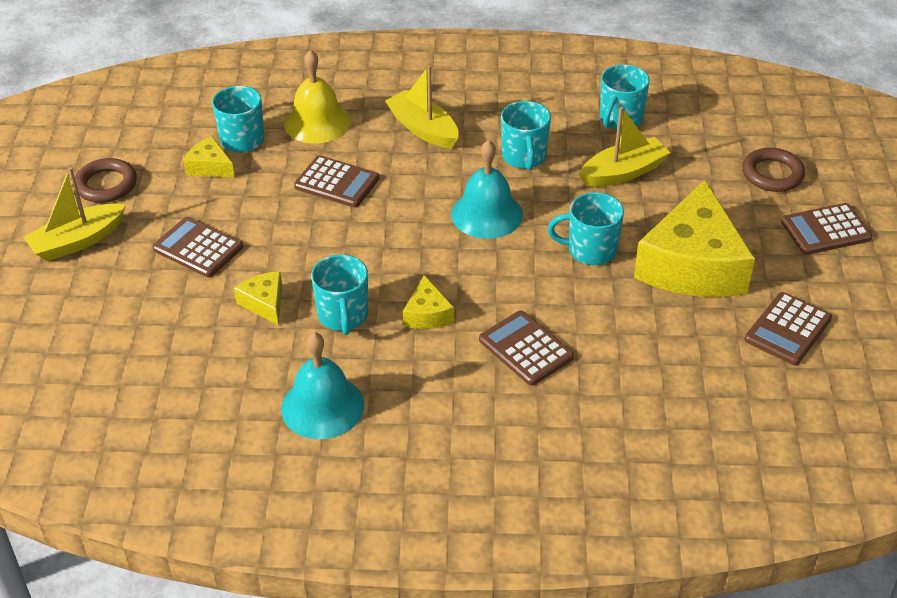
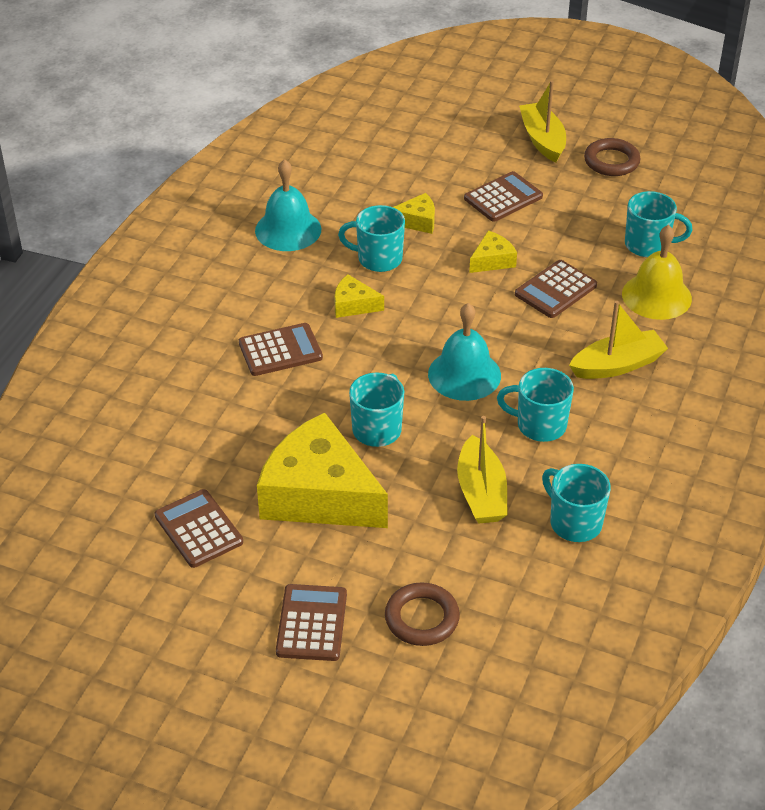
camera: 110 degrees right, 0 degrees up
(209, 167) = (613, 220): yellow cheese -> yellow cheese (492, 260)

